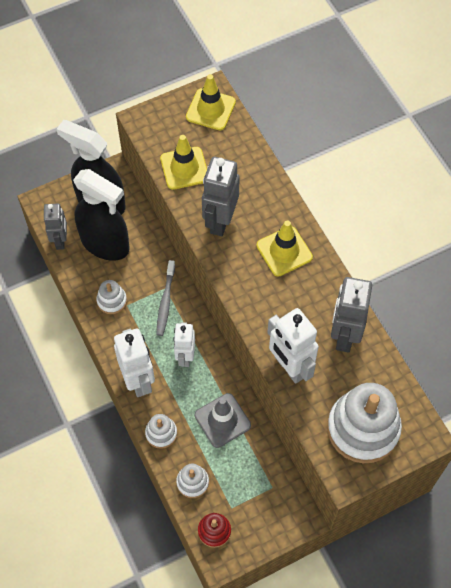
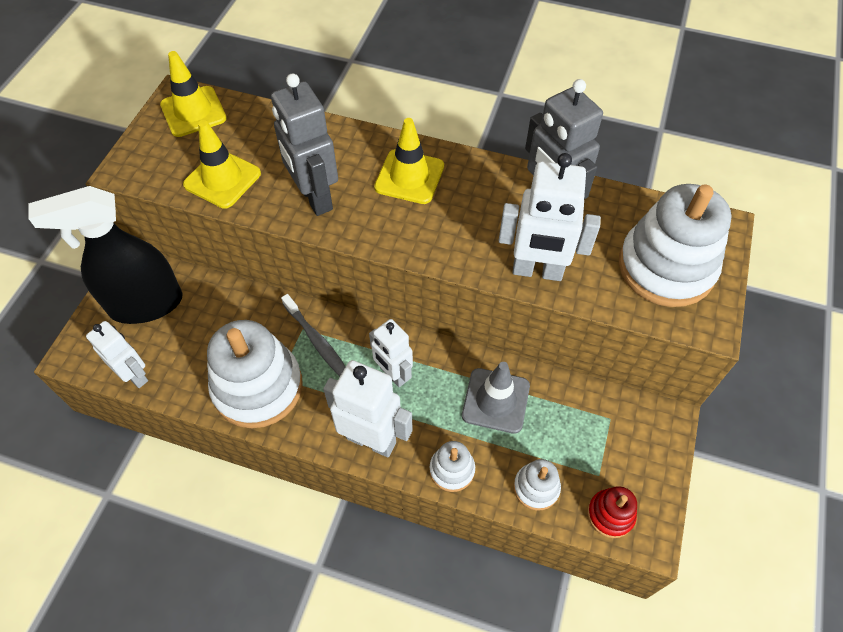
camera: 45 degrees left, 5 degrees down
(60, 240) = (135, 375): grey robot -> white robot
(105, 244) = (192, 339): black spray bottle -> none
(112, 301) = (258, 387): white stacking toy -> white stacking toy, size x2.11

